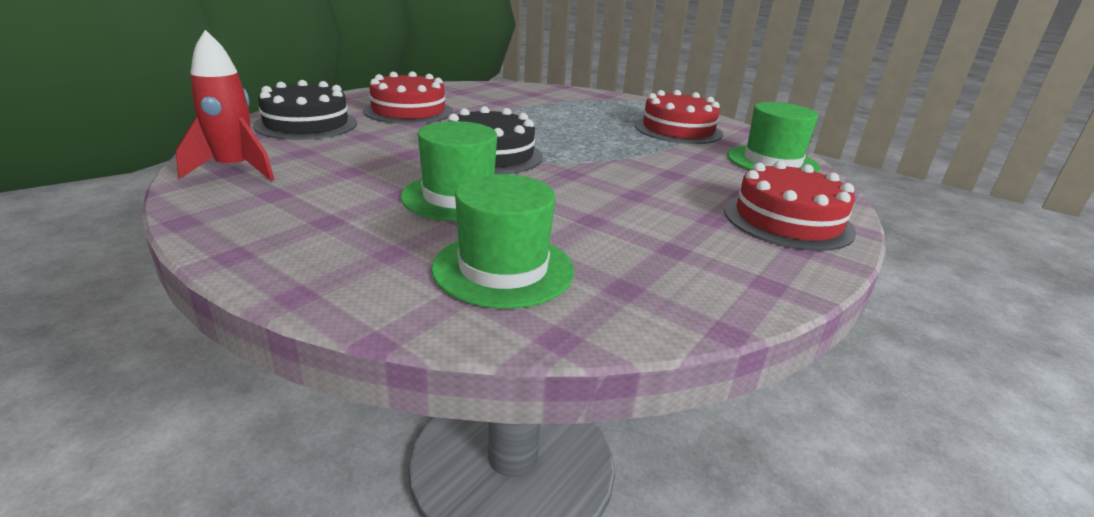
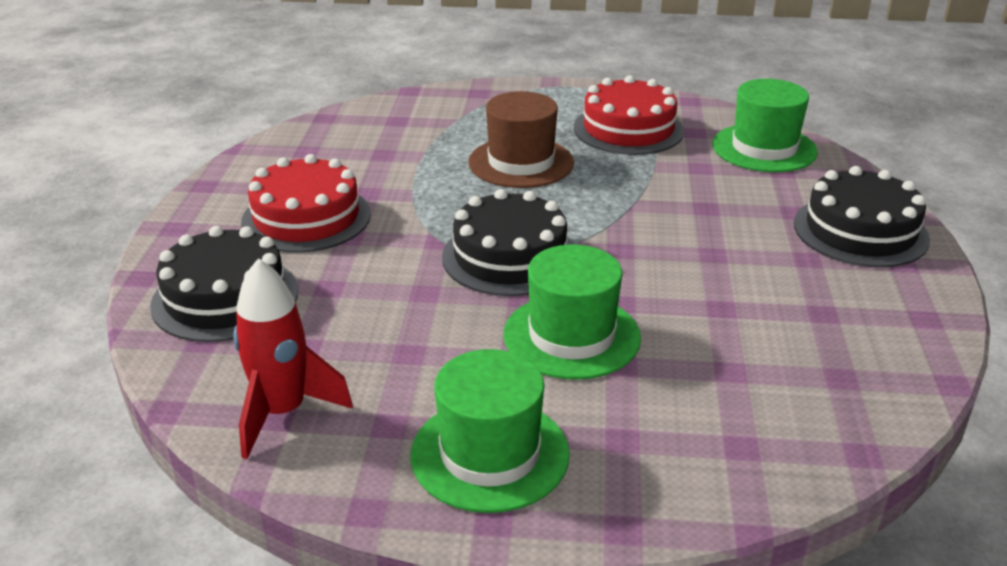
camera: 30 degrees left, 5 degrees up
(503, 269) = (734, 406): green hat -> green hat (490, 454)
(576, 124) = (521, 162): none -> brown hat
(787, 220) = (860, 231): red cake -> black cake

